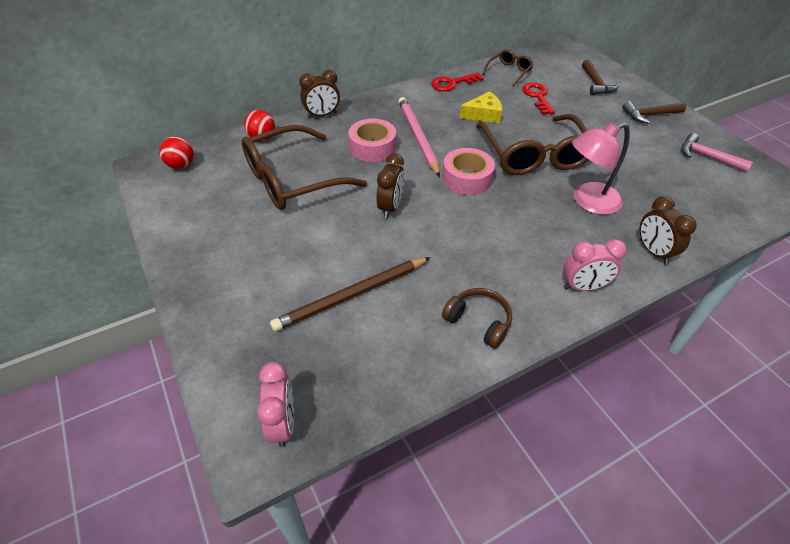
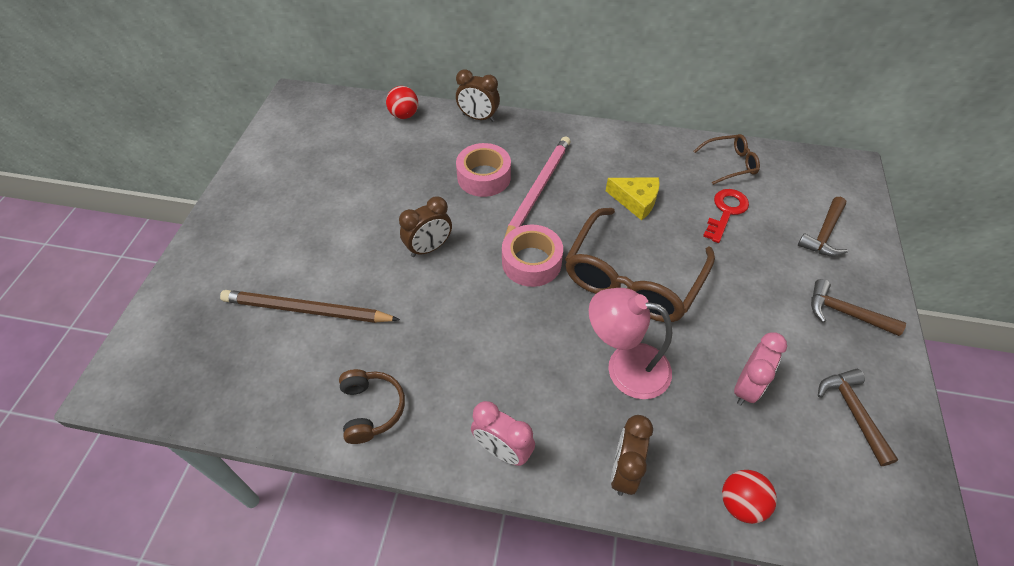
camera: 40 degrees right, 5 degrees up
(181, 165) = (319, 109): red ball -> red ball (741, 503)
(283, 423) = (152, 378): pink clock -> pink clock (746, 387)
(292, 180) = (382, 171): brown glasses -> none
(452, 83) = (646, 146): red key -> none
(707, 157) = (852, 412): pink hammer -> brown hammer

